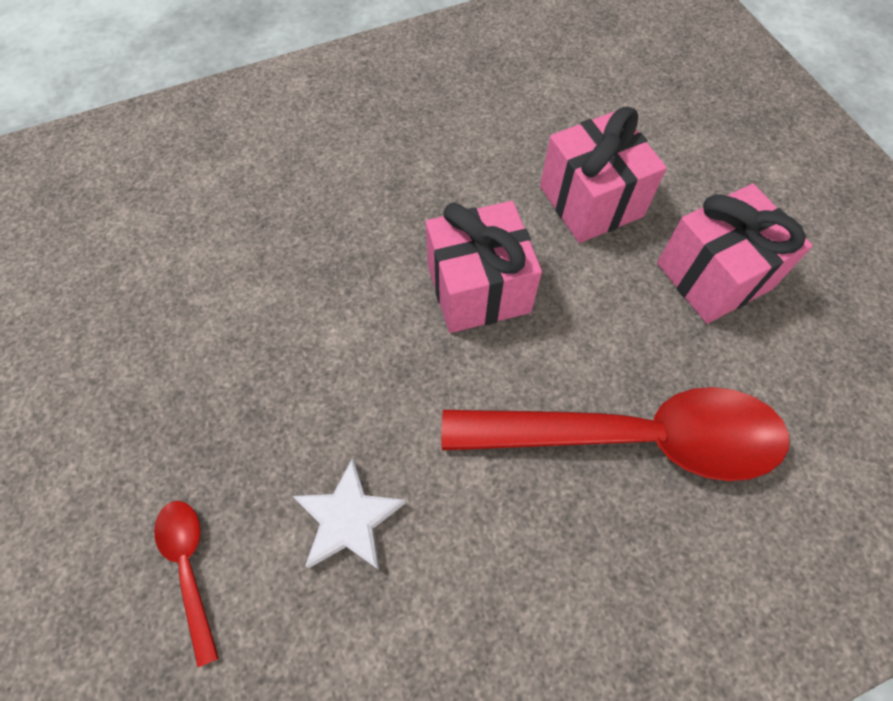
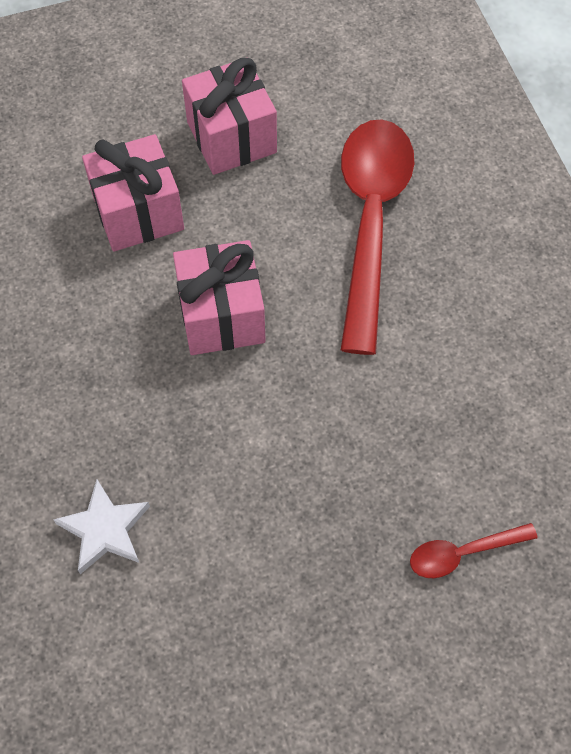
camera: 85 degrees left, 0 degrees up
(348, 519) = (427, 429): white star -> white star (104, 529)

